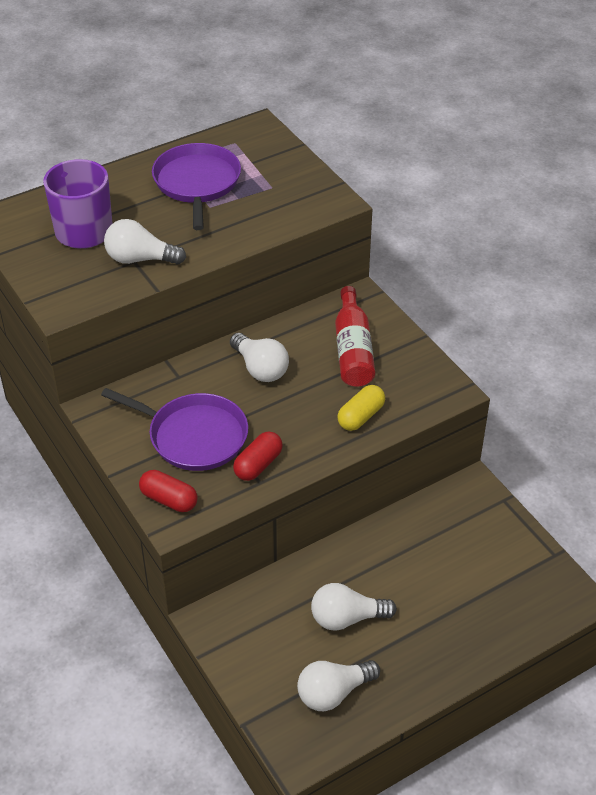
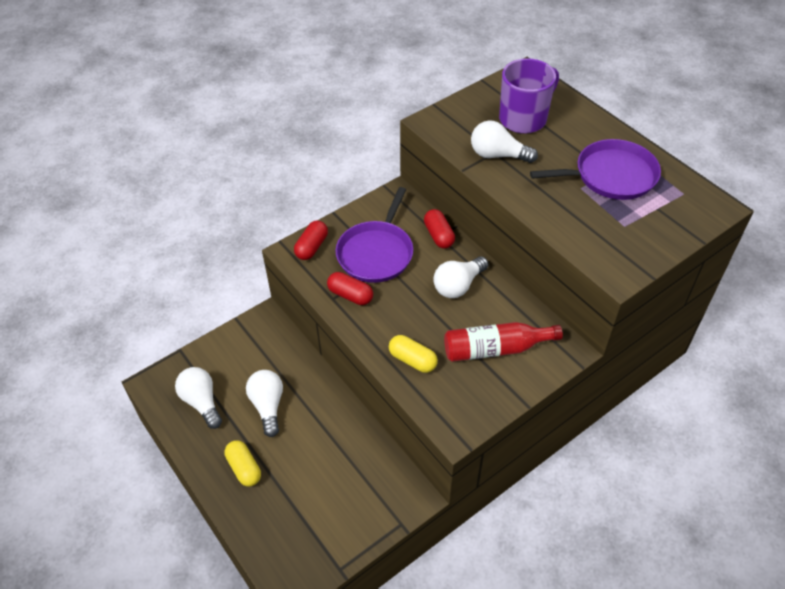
camera: 85 degrees right, 5 degrees up
(140, 259) = (498, 155): white light bulb -> white light bulb turned 75 degrees counterclockwise
(178, 377) = (438, 236): none -> red capsule
(433, 643) = (244, 468): none -> yellow capsule

